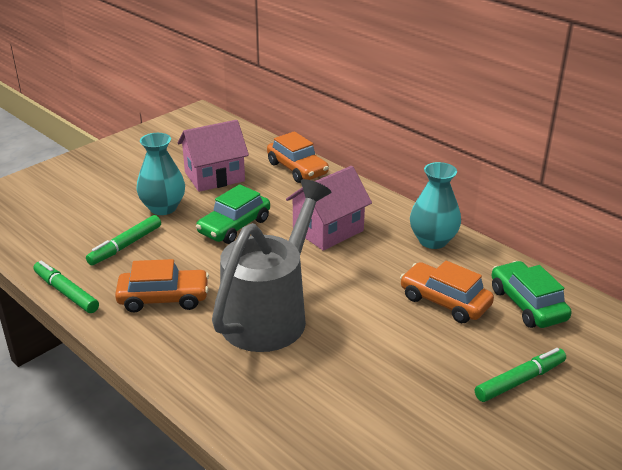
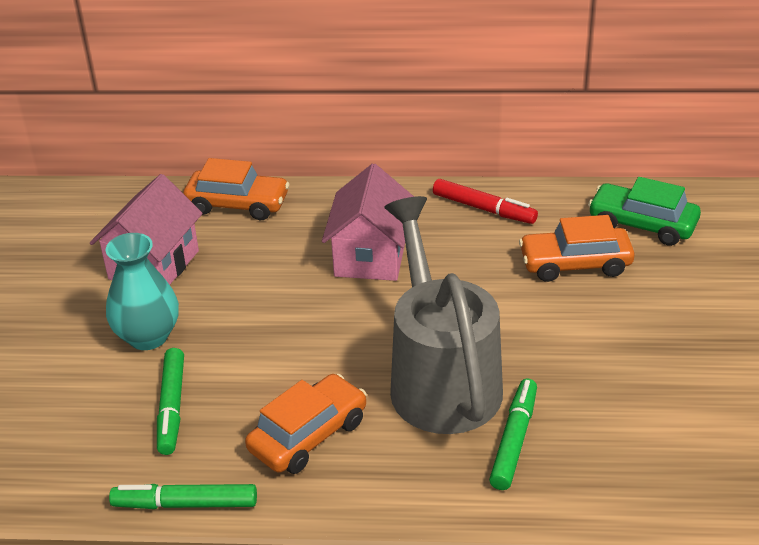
camera: 40 degrees left, 5 degrees up
(234, 226) = (265, 309): green car -> none
(433, 240) = (484, 208): turquoise vase -> red marker
(519, 380) = (725, 298): green marker -> green marker (514, 440)

